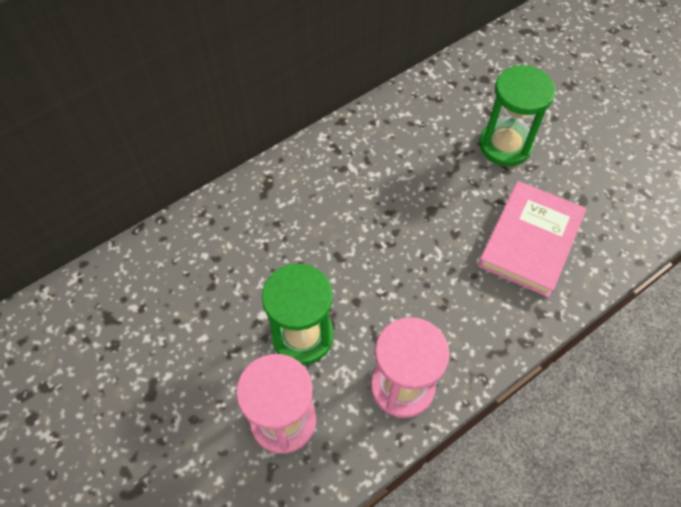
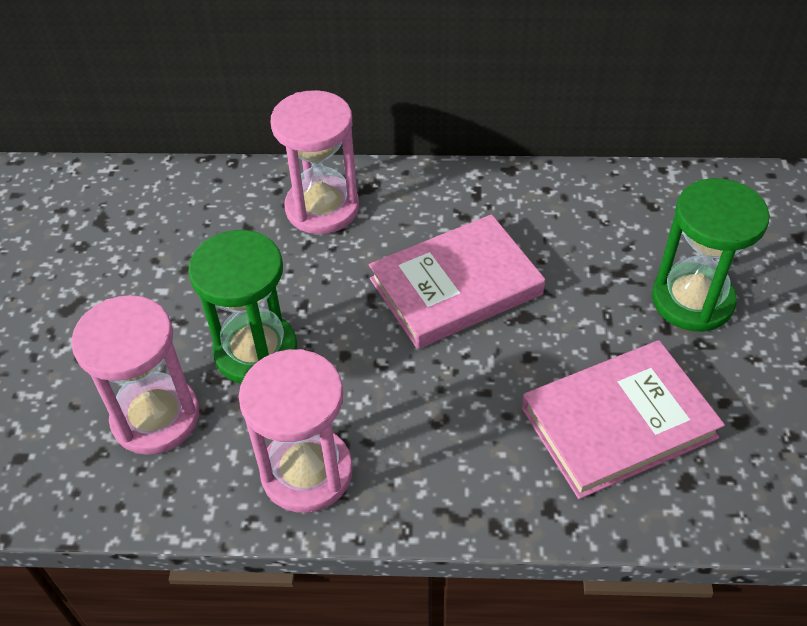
camera: 40 degrees right, 10 degrees down
(252, 215) = (322, 208): none -> pink hourglass
(379, 217) = (456, 287): none -> pink book

